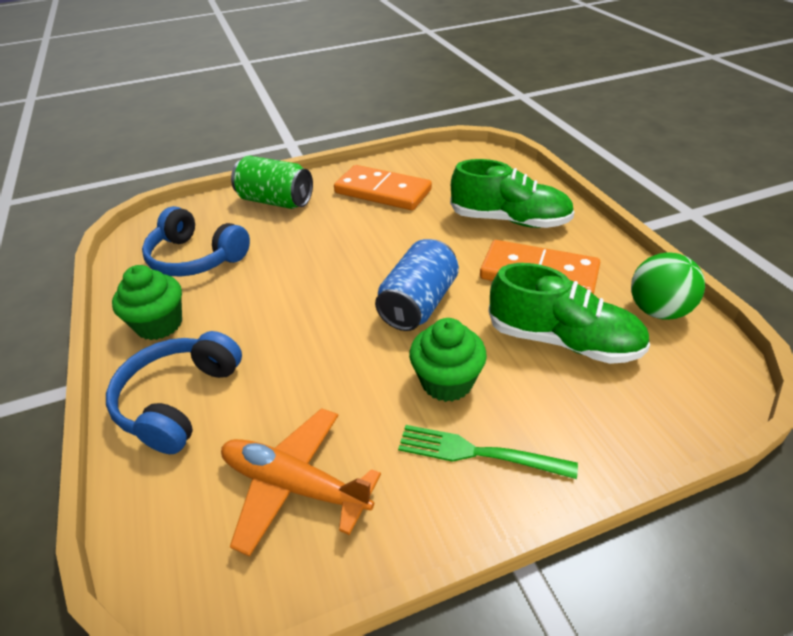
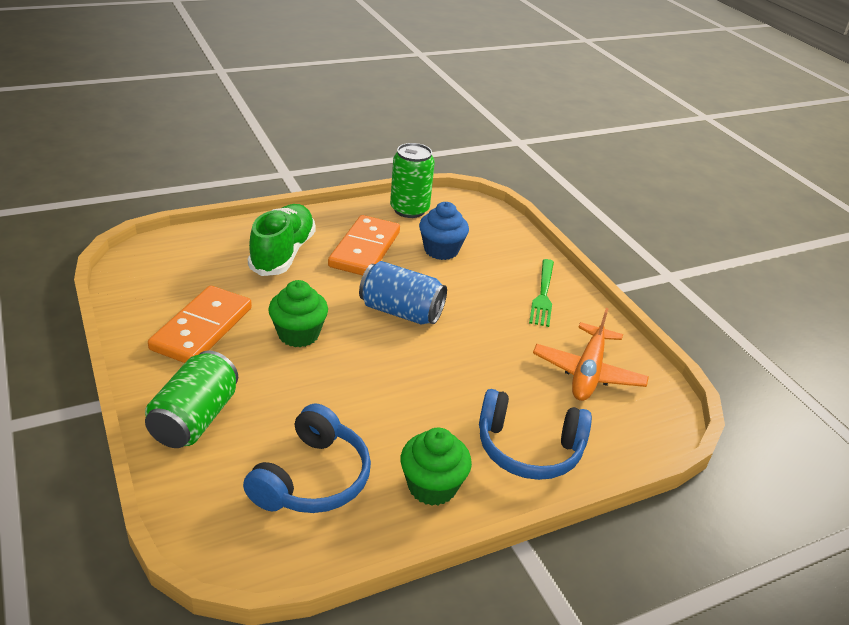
camera: 100 degrees left, 5 degrees down
(447, 382) = (486, 303): green cupcake -> green cupcake (298, 334)
(563, 340) = (441, 250): green shoe -> blue cupcake
(658, 310) = (409, 209): green ball -> green can

